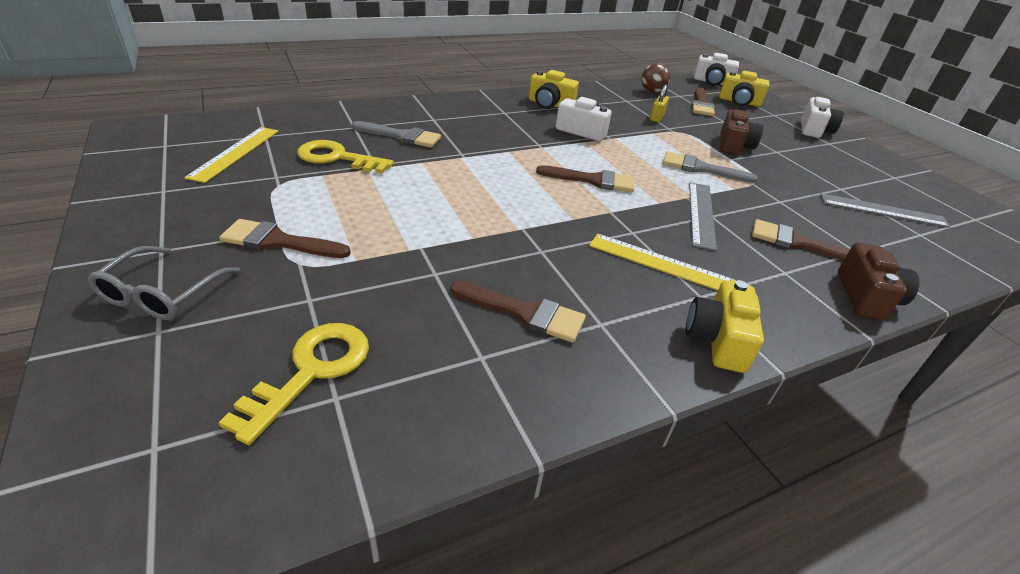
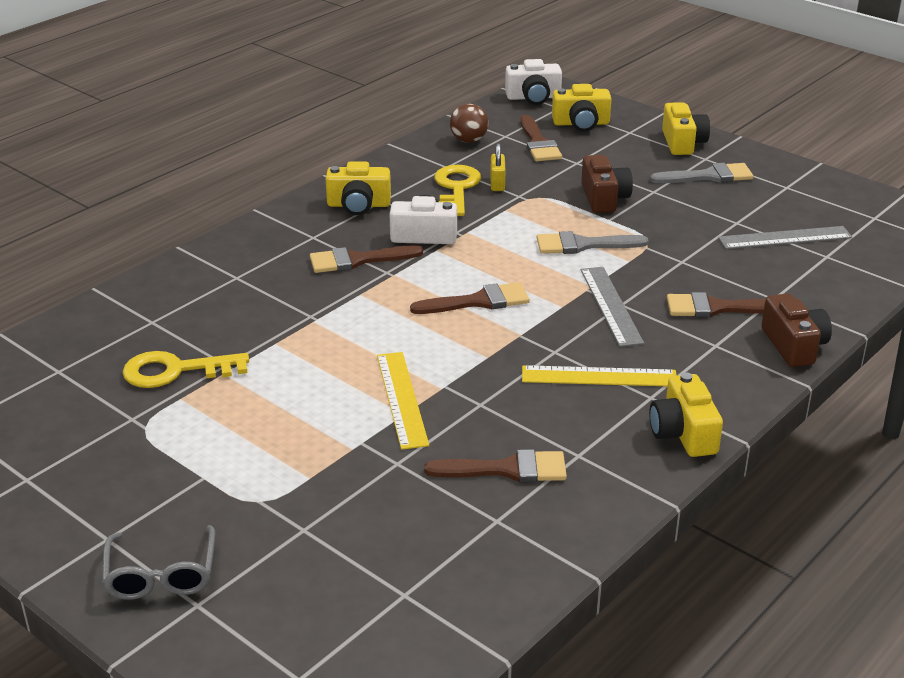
camera: 20 degrees left, 5 degrees down
(235, 153) = (50, 406): yellow ruler -> yellow ruler (401, 399)
(278, 241) = (215, 487): brown brush -> brown brush (358, 260)
(311, 371) = (365, 584): yellow key -> yellow key (456, 188)
(401, 136) = (221, 315): grey brush -> grey brush (708, 176)
(814, 130) = (682, 143): white camera -> yellow camera

